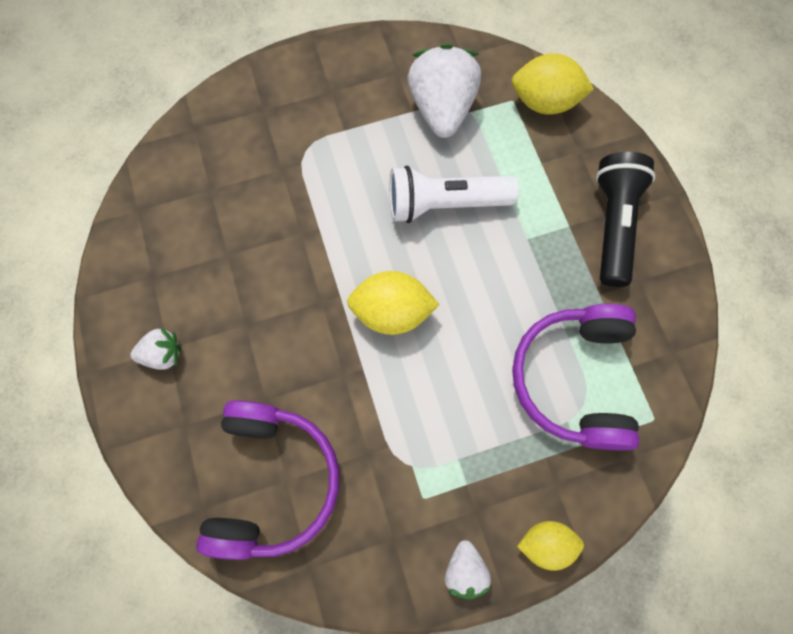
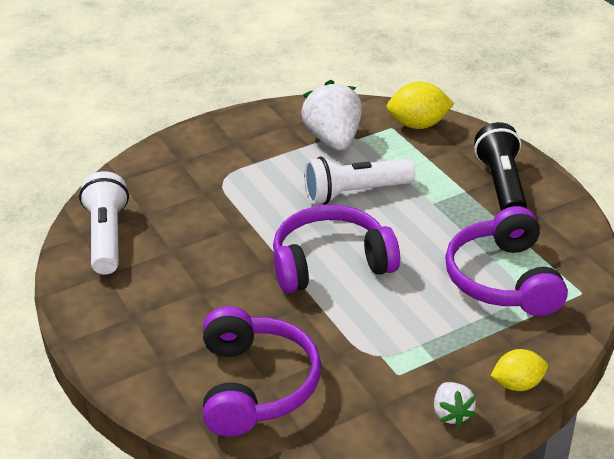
camera: 10 degrees left, 35 degrees down
(163, 219) = (107, 237): none -> white flashlight
(163, 354) = (130, 320): white strawberry -> none
(392, 312) = (330, 263): yellow lemon -> purple headphones

